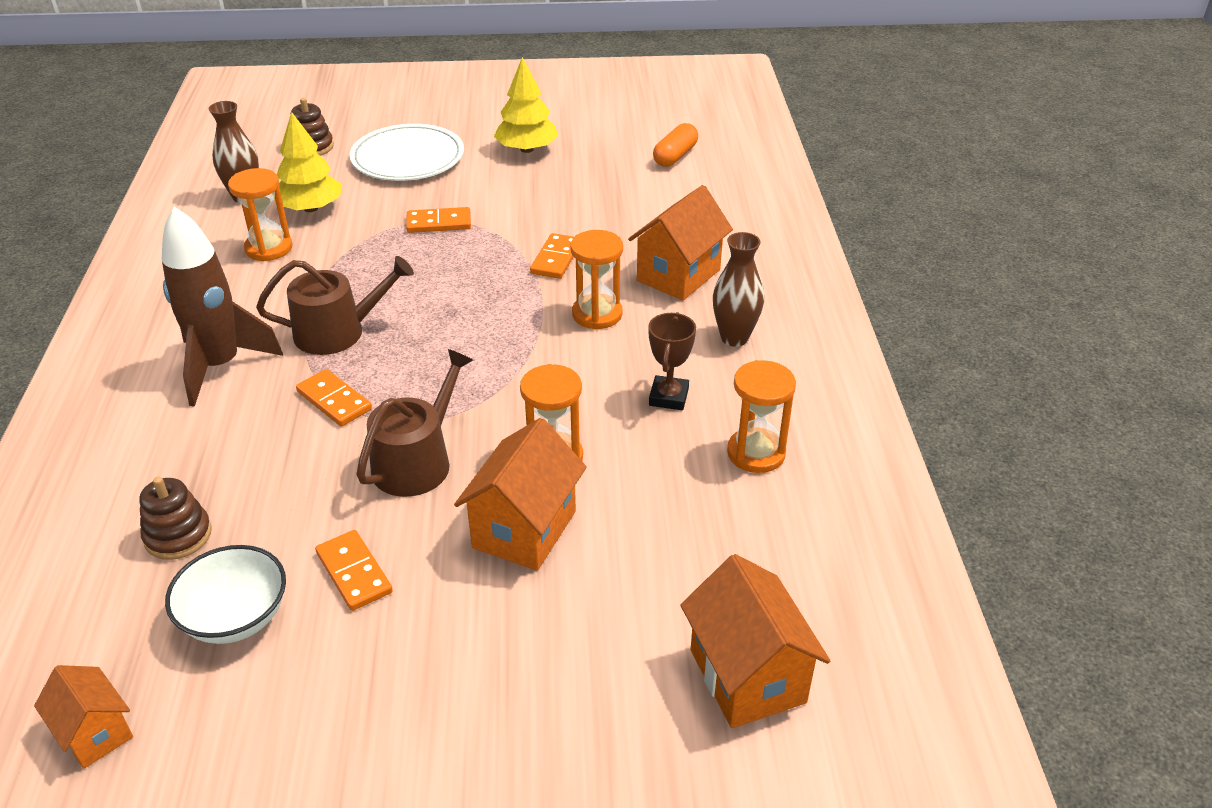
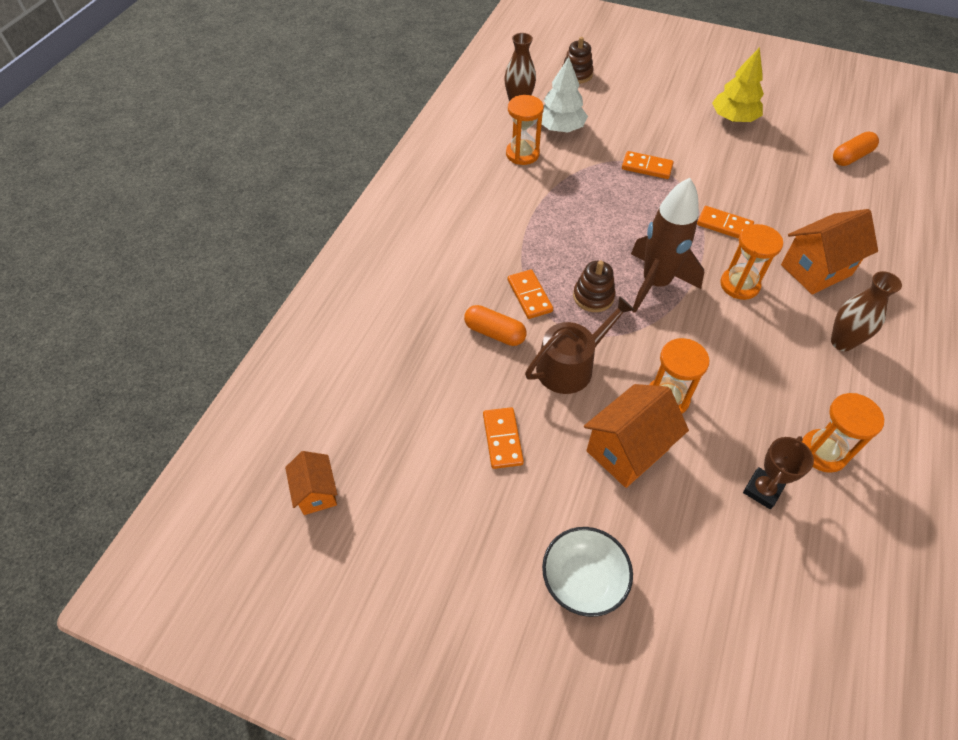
camera: 25 degrees right, 15 degrees up
(178, 535) = (402, 366): brown stacking toy -> brown stacking toy (593, 296)
(220, 366) = (464, 242): brown rocket -> brown rocket (655, 283)
(235, 617) = (419, 443): white bowl -> white bowl (583, 580)
(300, 456) = (494, 333): none -> orange capsule
(311, 208) = (560, 128): yellow tree -> white tree
(338, 332) = (548, 239): brown watering can -> none
(408, 158) = (641, 102): white plate -> none
(556, 259) = (724, 225): orange domino -> orange domino turned 75 degrees clockwise
(668, 397) = (771, 377): brown trophy -> brown trophy (762, 490)
(747, 676) = (750, 639): orange house -> none

